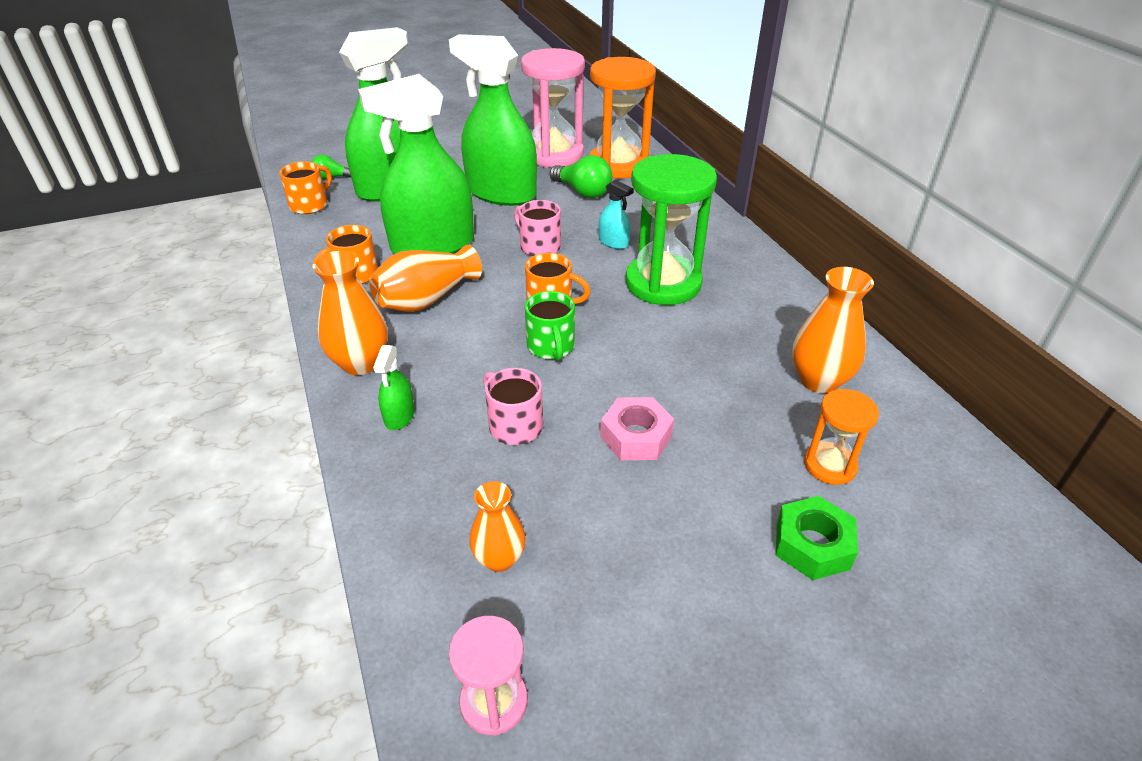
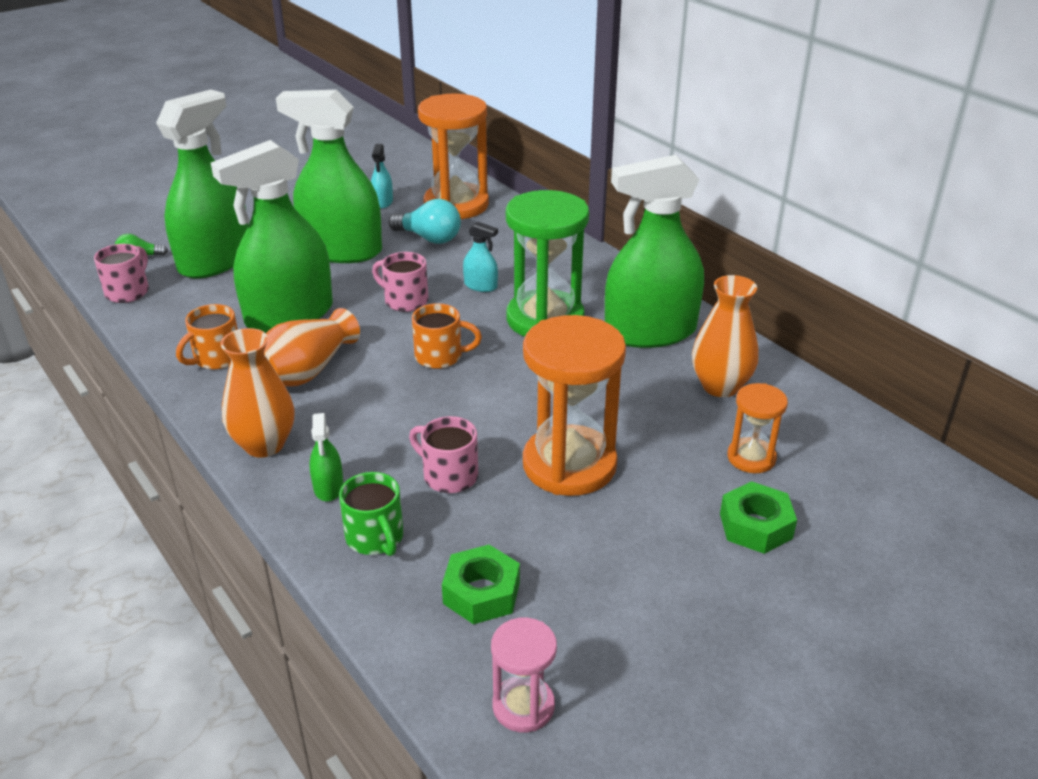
camera: 15 degrees left, 5 degrees down
(310, 205) = (128, 291): orange mug -> pink mug
(499, 559) = (481, 593): orange vase -> green nut
(551, 347) = (456, 397): green mug -> green mug (375, 538)
(554, 154) = (383, 202): pink hourglass -> turquoise spray bottle
(583, 192) = (429, 238): green light bulb -> turquoise light bulb
(636, 436) = (569, 465): pink nut -> orange hourglass
(763, 312) = (650, 332): none -> green spray bottle

